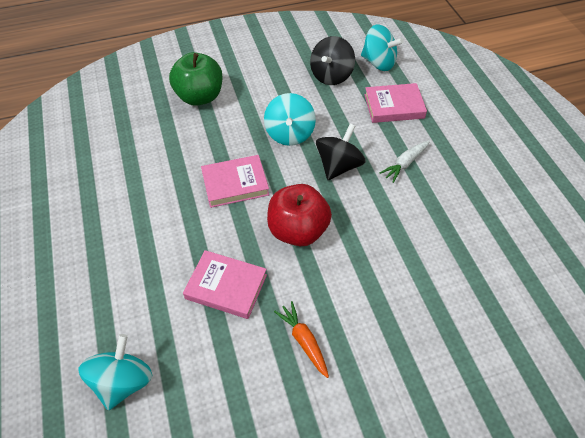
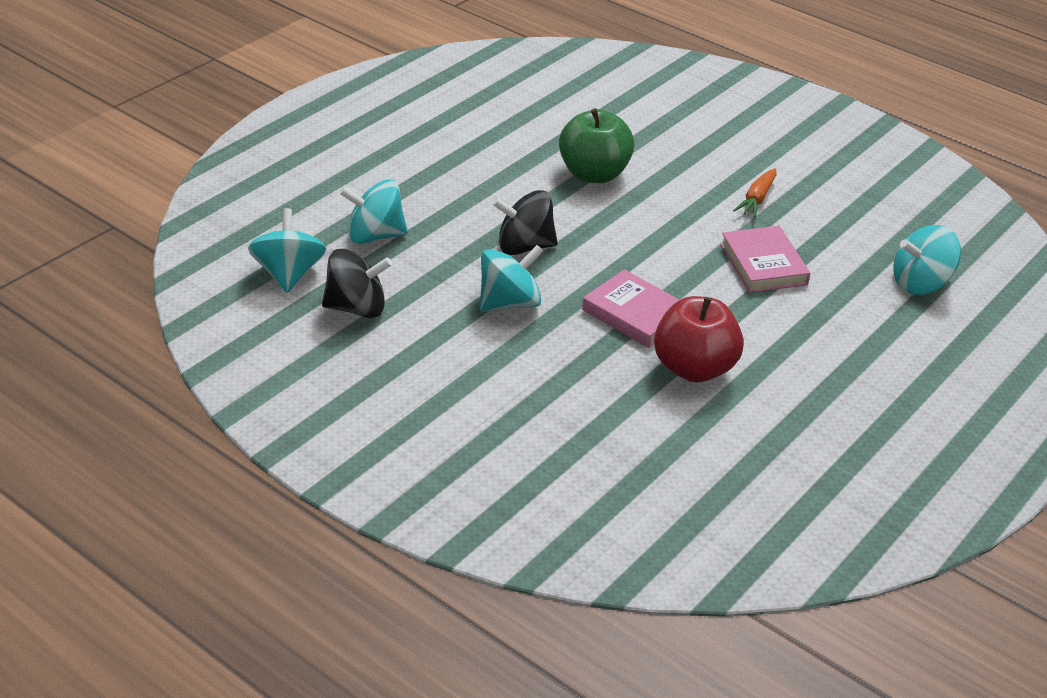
camera: 125 degrees left, 15 degrees down
(199, 97) = (520, 417): green apple -> green apple (594, 174)
(298, 230) = (646, 244): red apple -> red apple (694, 368)
(394, 106) = (375, 236): pink book -> turquoise spinning top
(405, 163) = (471, 201): white carrot -> none

